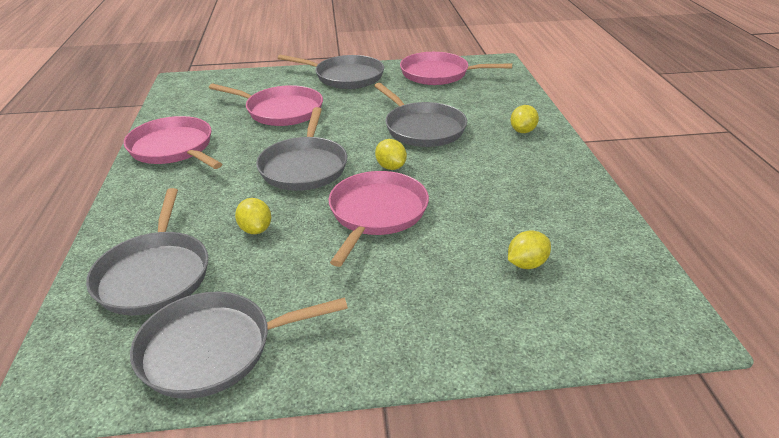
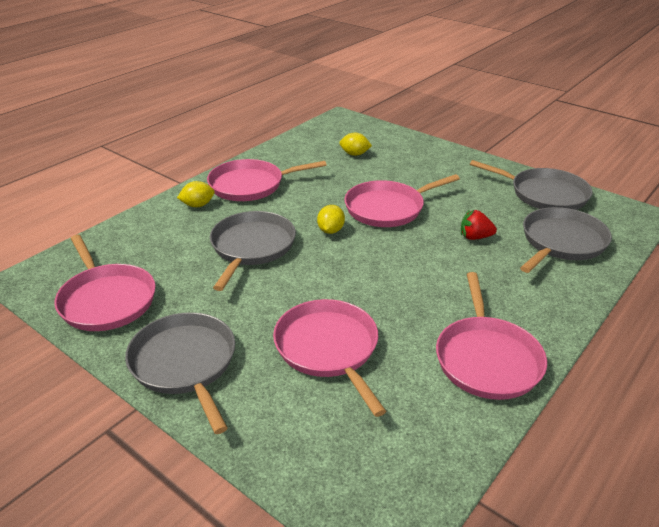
camera: 135 degrees left, 0 degrees up
(255, 229) = (475, 237): yellow lemon -> red strawberry
(304, 167) = (389, 265): grey pan -> none
(530, 165) = (250, 185): none -> pink pan

